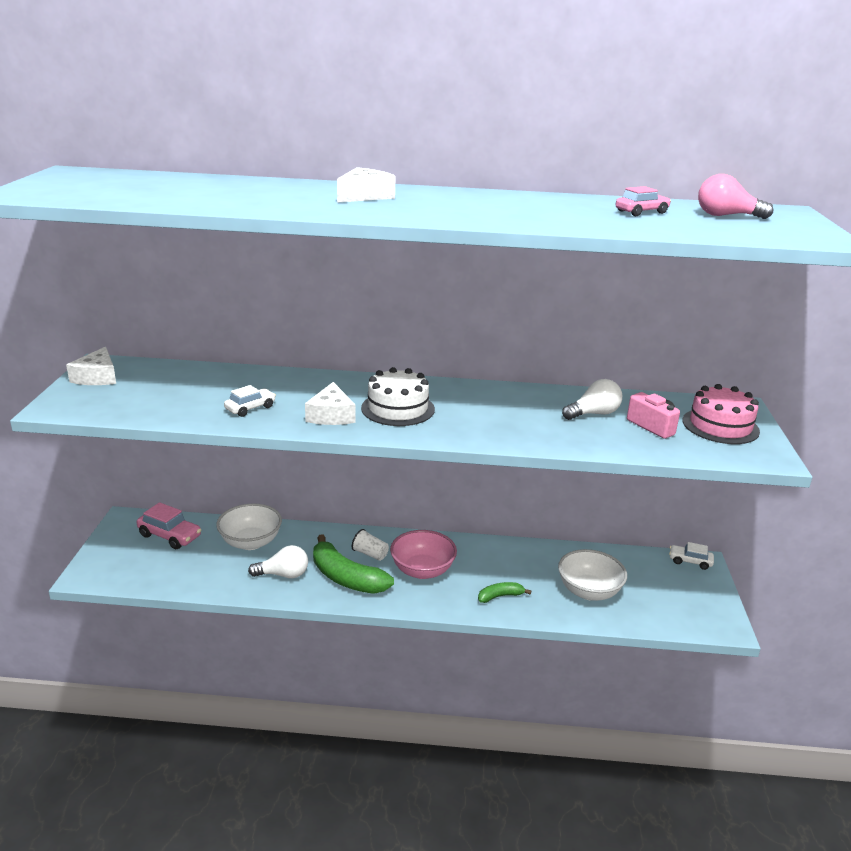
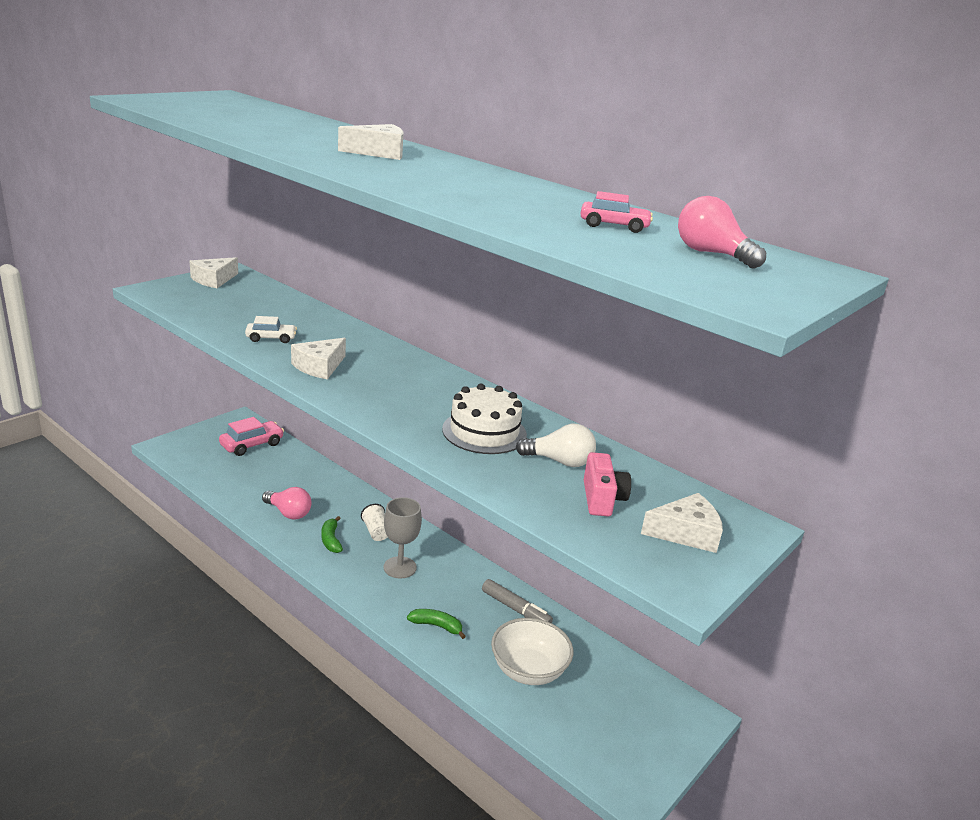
camera: 35 degrees right, 0 degrees up
(170, 536) = (252, 445): pink car -> pink car turned 105 degrees counterclockwise
(250, 542) = (299, 477): white bowl -> none
(283, 575) = (288, 513): white light bulb -> pink light bulb
(346, 578) = (331, 540): green banana -> green banana, size x0.50
(398, 408) = (382, 383): white cake -> white cake (484, 432)
(422, 570) = (400, 567): pink bowl -> grey goblet
(531, 557) = (515, 609): none -> grey marker
(690, 561) = (685, 706): white car -> none
(720, 426) = (686, 533): pink cake -> white cheese

